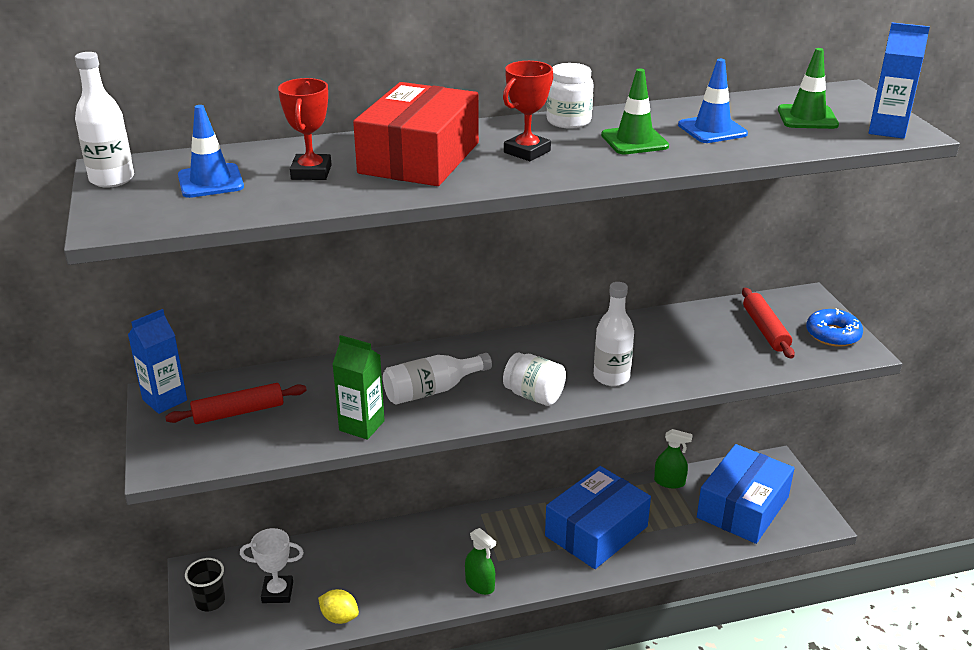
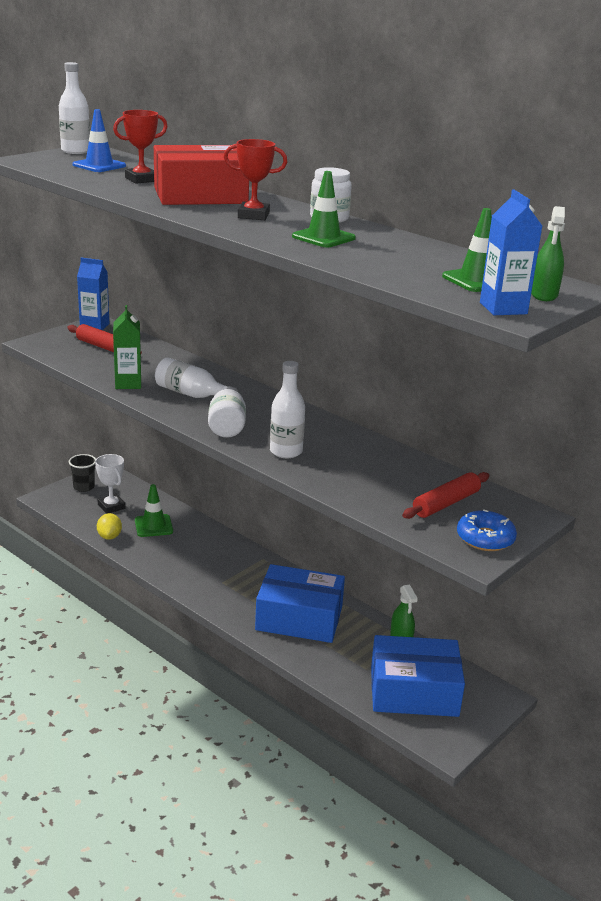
camera: 55 degrees right, 5 degrees down
(350, 572) = (153, 526): none -> green traffic cone
(480, 584) = (189, 582): green spray bottle -> green spray bottle (544, 295)
(712, 129) = (389, 255): blue traffic cone -> none

